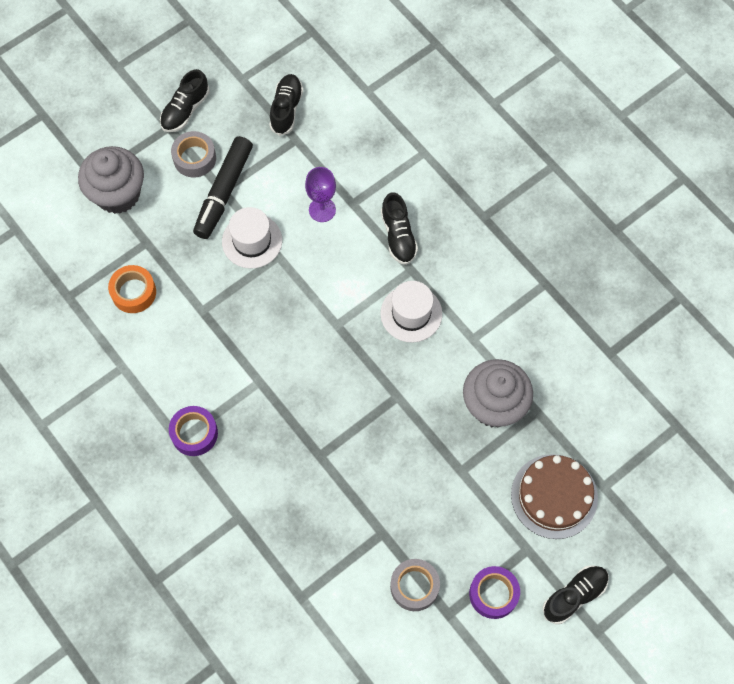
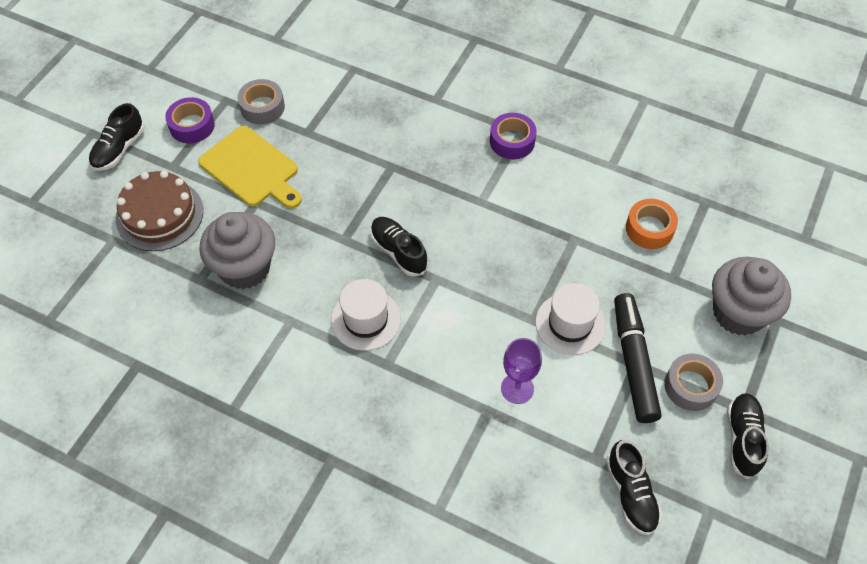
camera: 155 degrees right, 10 degrees down
(398, 236) = (418, 395): black shoe -> black shoe (398, 252)
(451, 511) = (252, 169): none -> yellow cutting board

